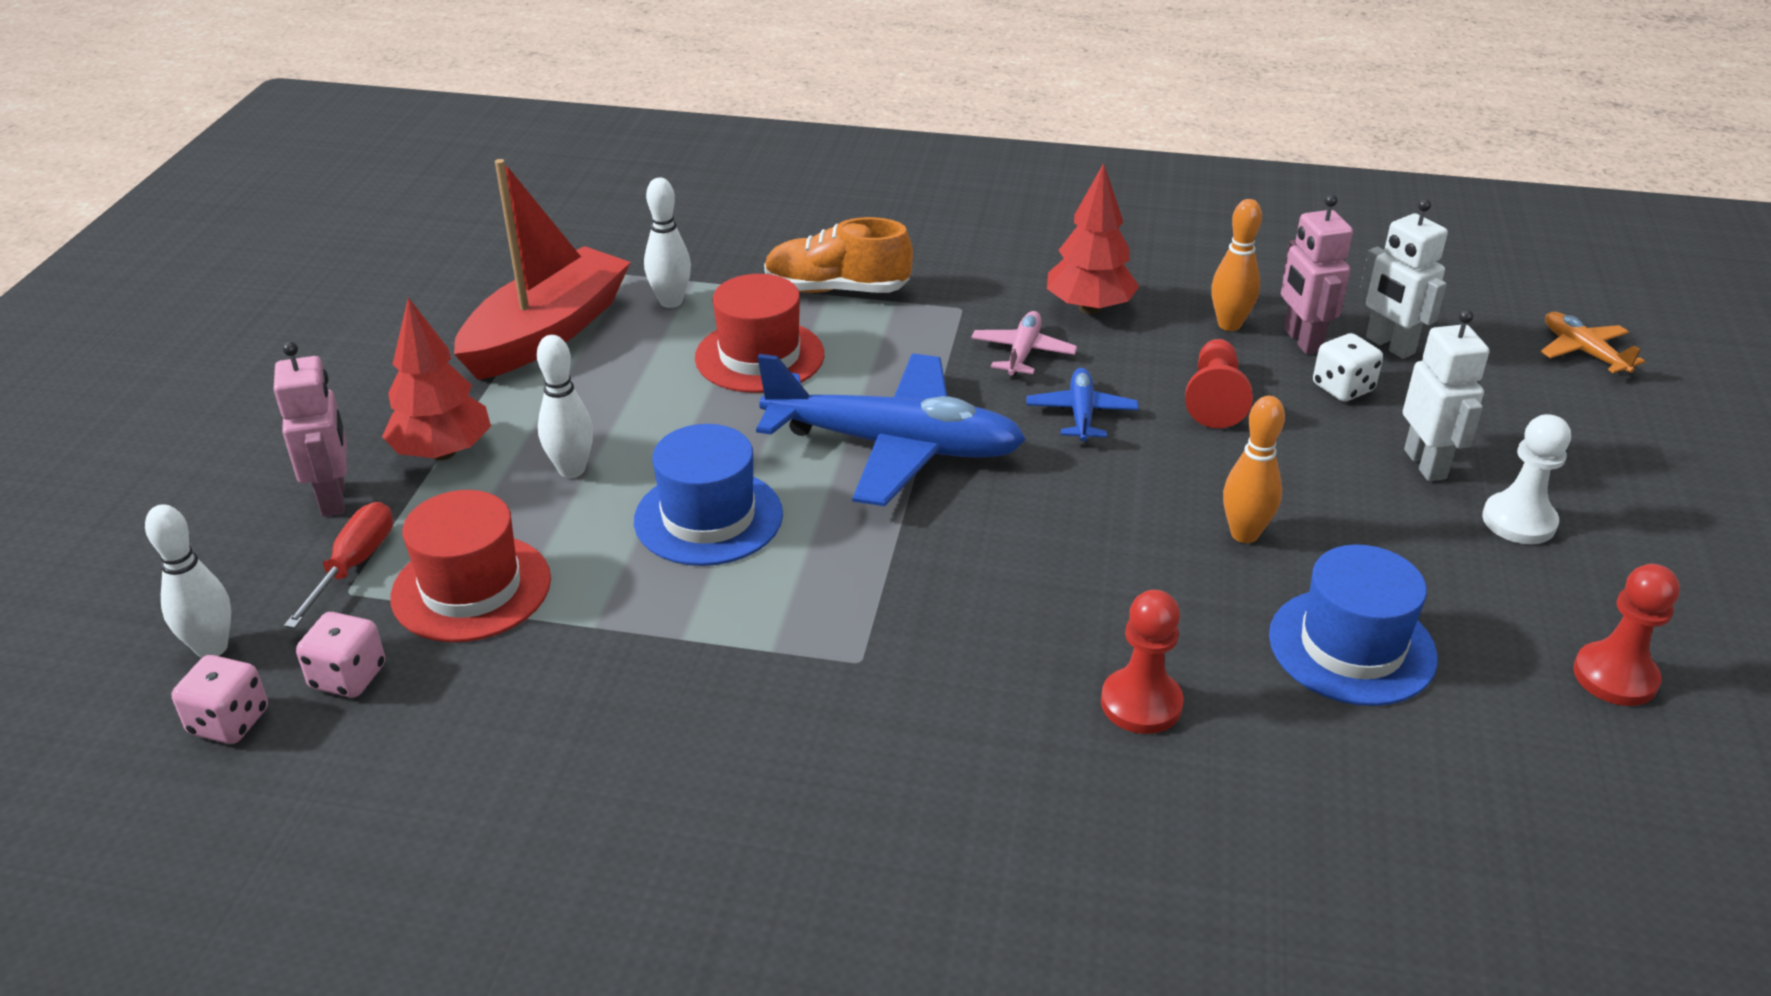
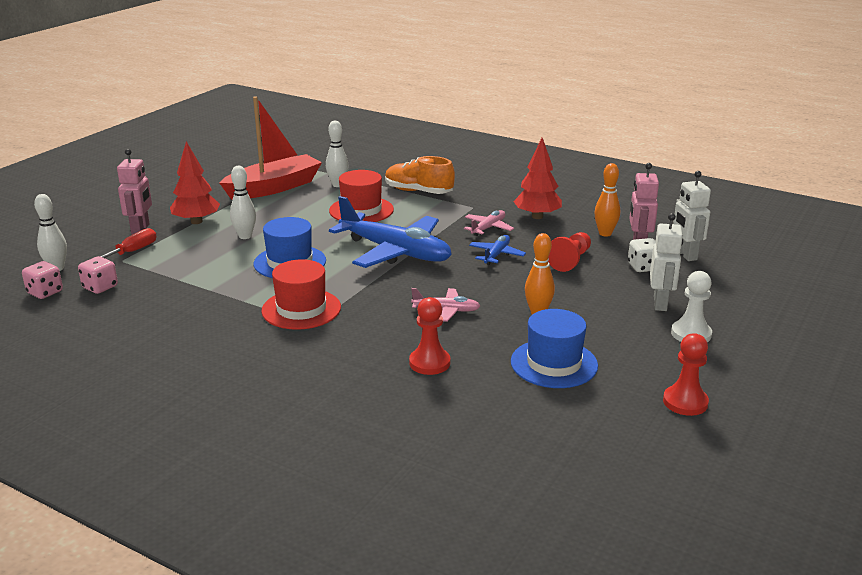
camera: 20 degrees right, 10 degrees down
(471, 588) = (171, 268): red hat -> red hat (301, 309)
(1083, 567) = (446, 310): none -> pink plane
(1583, 352) = (796, 274): orange plane -> none

